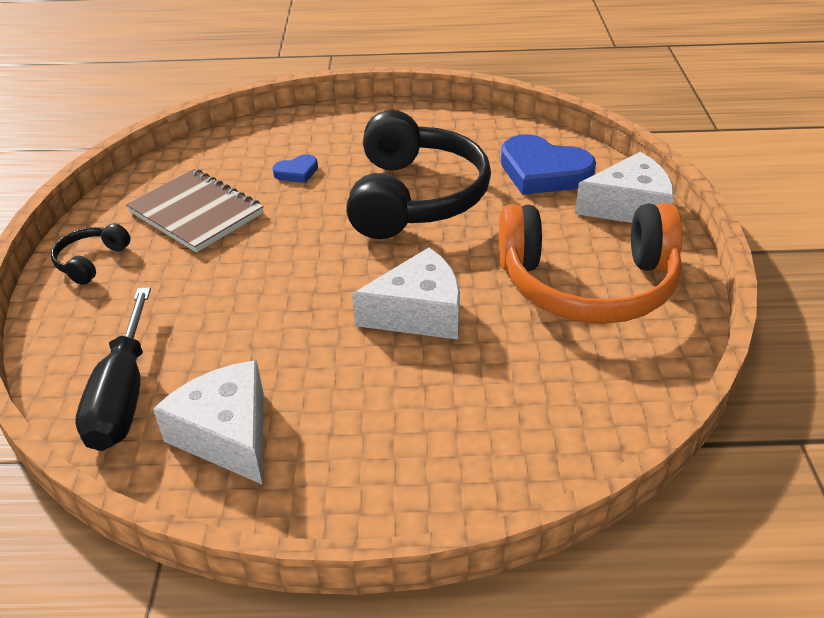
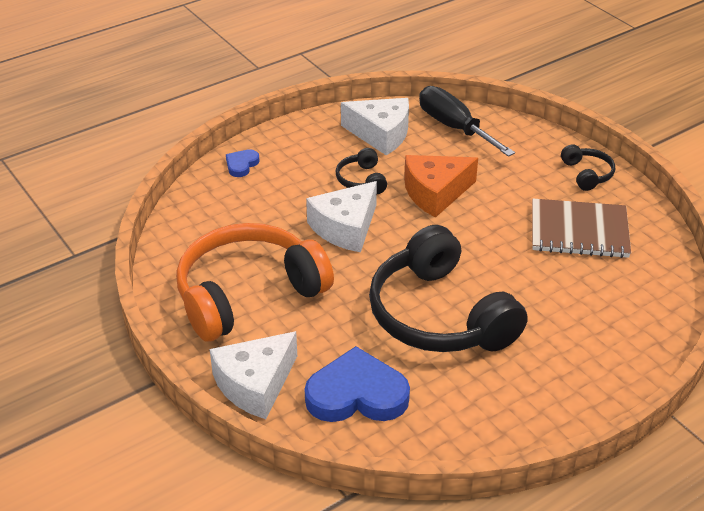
camera: 145 degrees right, 0 degrees up
(272, 311) = (435, 193): none -> orange cheese
(297, 172) = (560, 298): blue heart -> blue heart (241, 165)
(335, 368) = (361, 180): none -> black headphones

